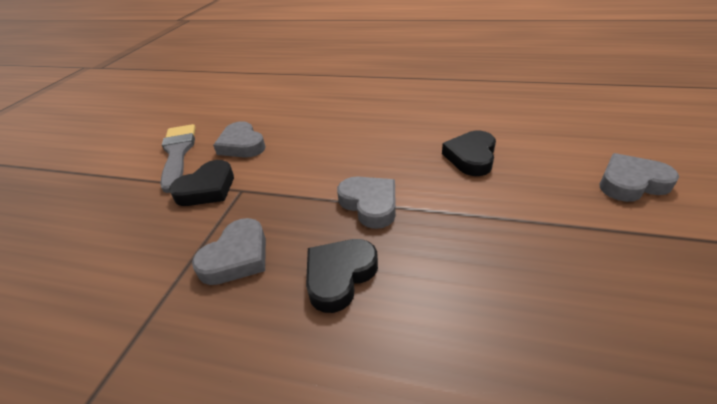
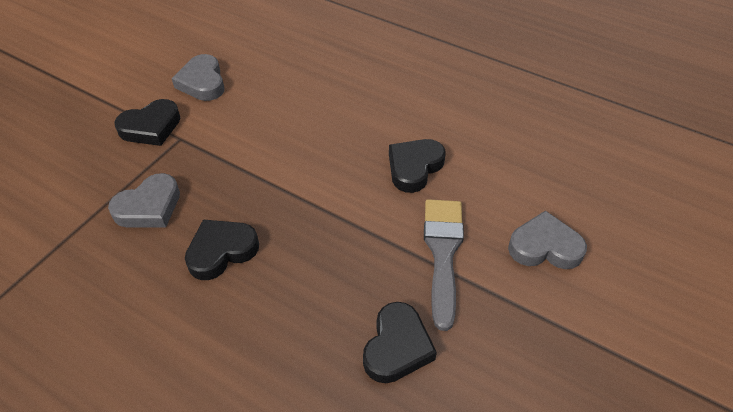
camera: 15 degrees right, 10 degrees up
(178, 153) = (139, 75): grey brush -> grey brush (443, 253)
(370, 204) = (285, 191): grey heart -> none
(591, 312) = (397, 347): none -> black heart

